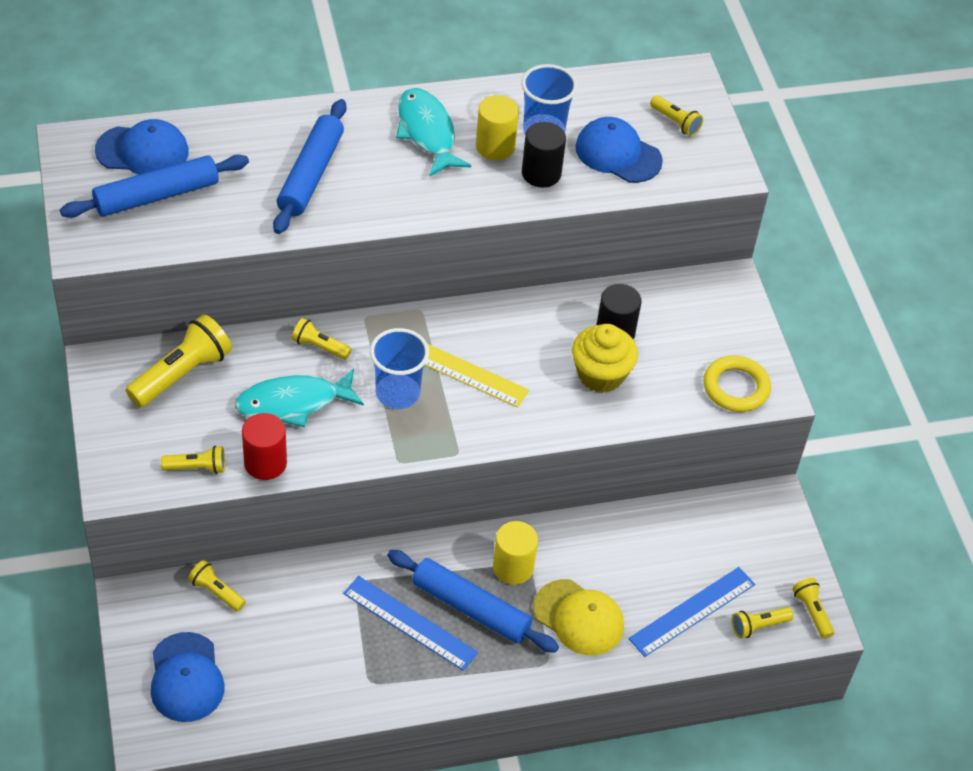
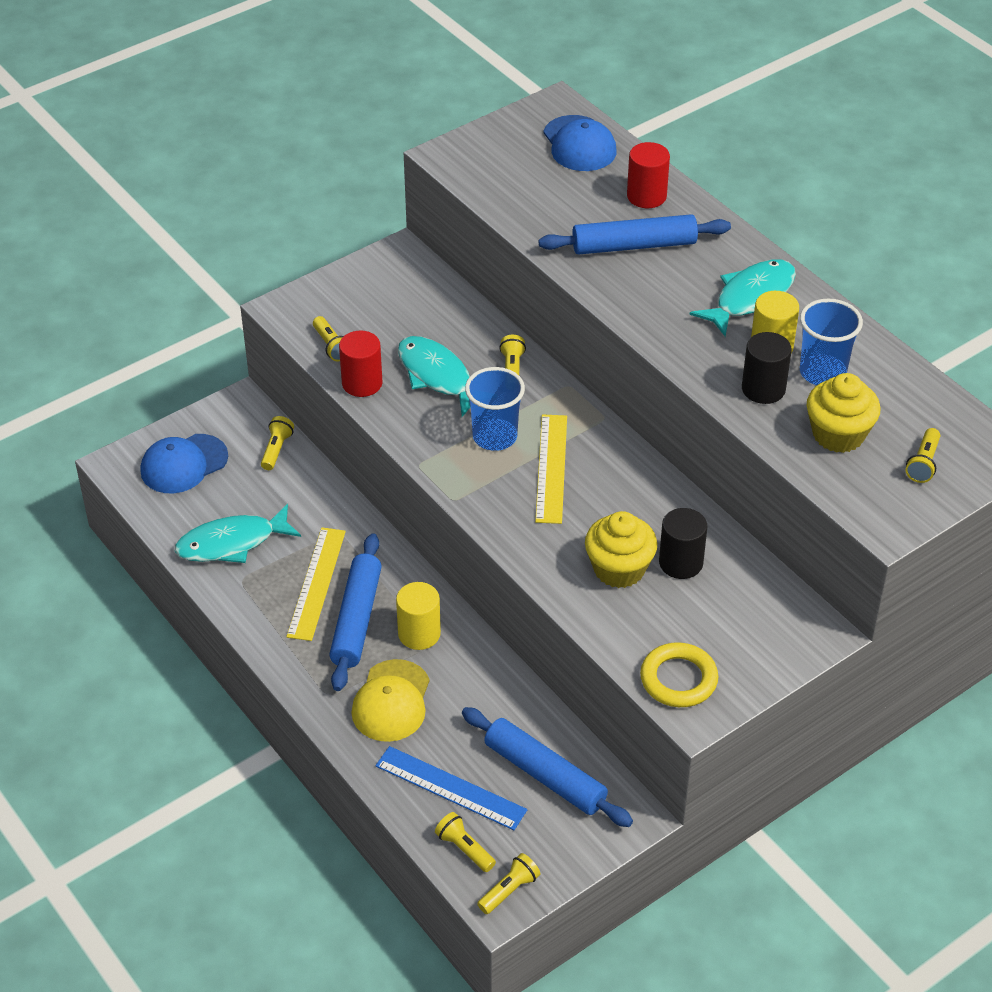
camera: 70 degrees right, 5 degrees down
(157, 196) = (535, 170): blue rolling pin -> blue rolling pin (545, 775)
(182, 374) = (422, 300): yellow flashlight -> none
(250, 139) = (646, 196): none -> red cylinder
(319, 673) = (232, 543): none -> turquoise fish
(410, 623) = (316, 583): blue ruler -> yellow ruler
(618, 154) = (838, 434): blue cap -> yellow cupcake

